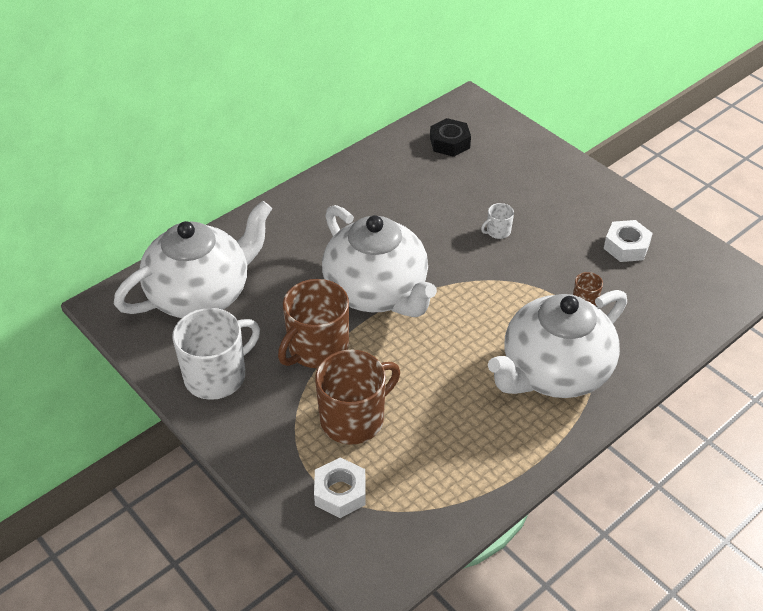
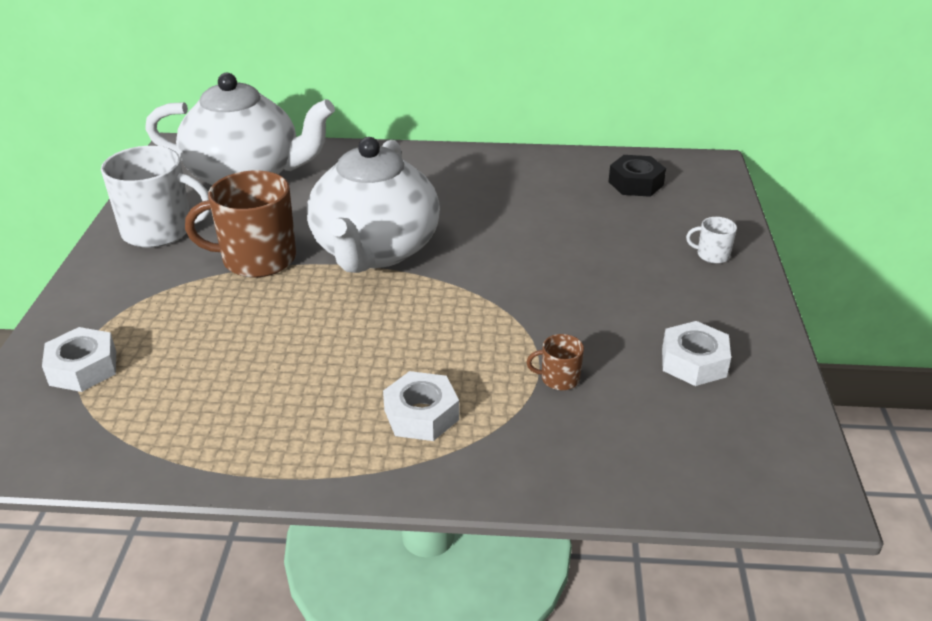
camera: 45 degrees right, 10 degrees down
(354, 419) = (191, 325): brown mug -> none
(498, 231) = (567, 270): white mug -> white mug (712, 255)
(554, 371) = (421, 415): white teapot -> white nut

